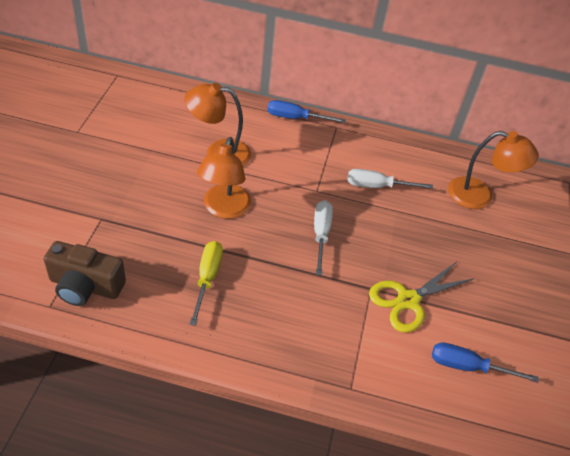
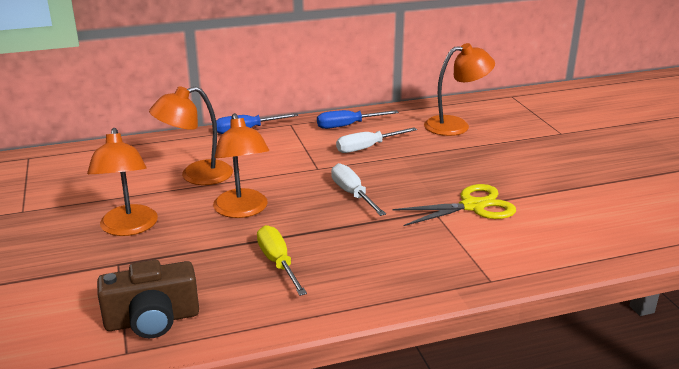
camera: 25 degrees left, 20 degrees down
(132, 186) = (128, 228): none -> orange lamp
(408, 300) = (472, 206): yellow scissors -> yellow scissors turned 135 degrees counterclockwise
(468, 367) = (565, 227): blue screwdriver -> blue screwdriver (347, 126)

